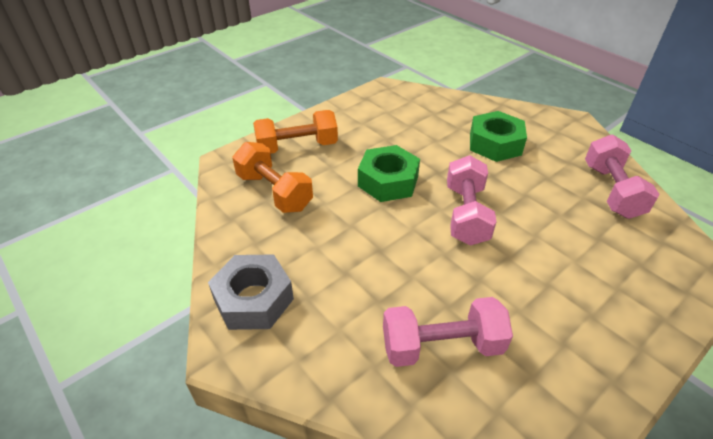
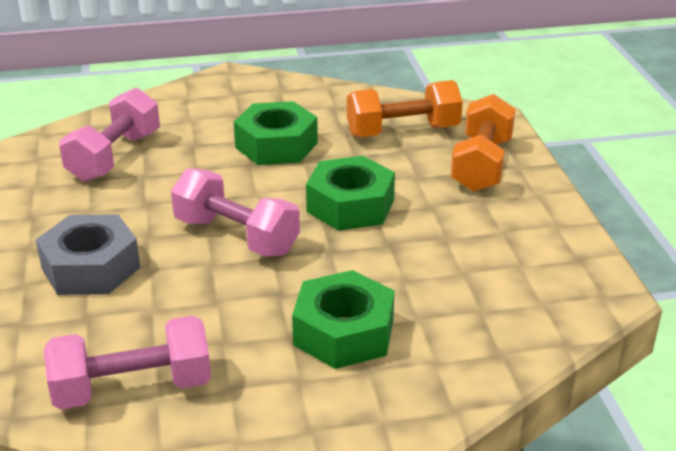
camera: 120 degrees right, 10 degrees down
(253, 299) = (266, 93): grey nut -> grey nut (91, 268)
(341, 248) = (276, 145): none -> green nut
(611, 191) = (133, 388): pink dumbbell -> pink dumbbell turned 45 degrees counterclockwise

